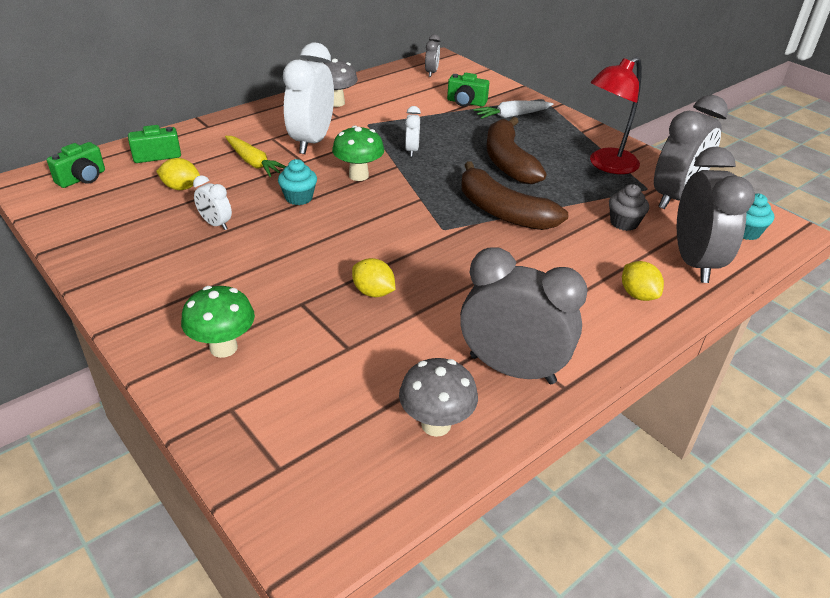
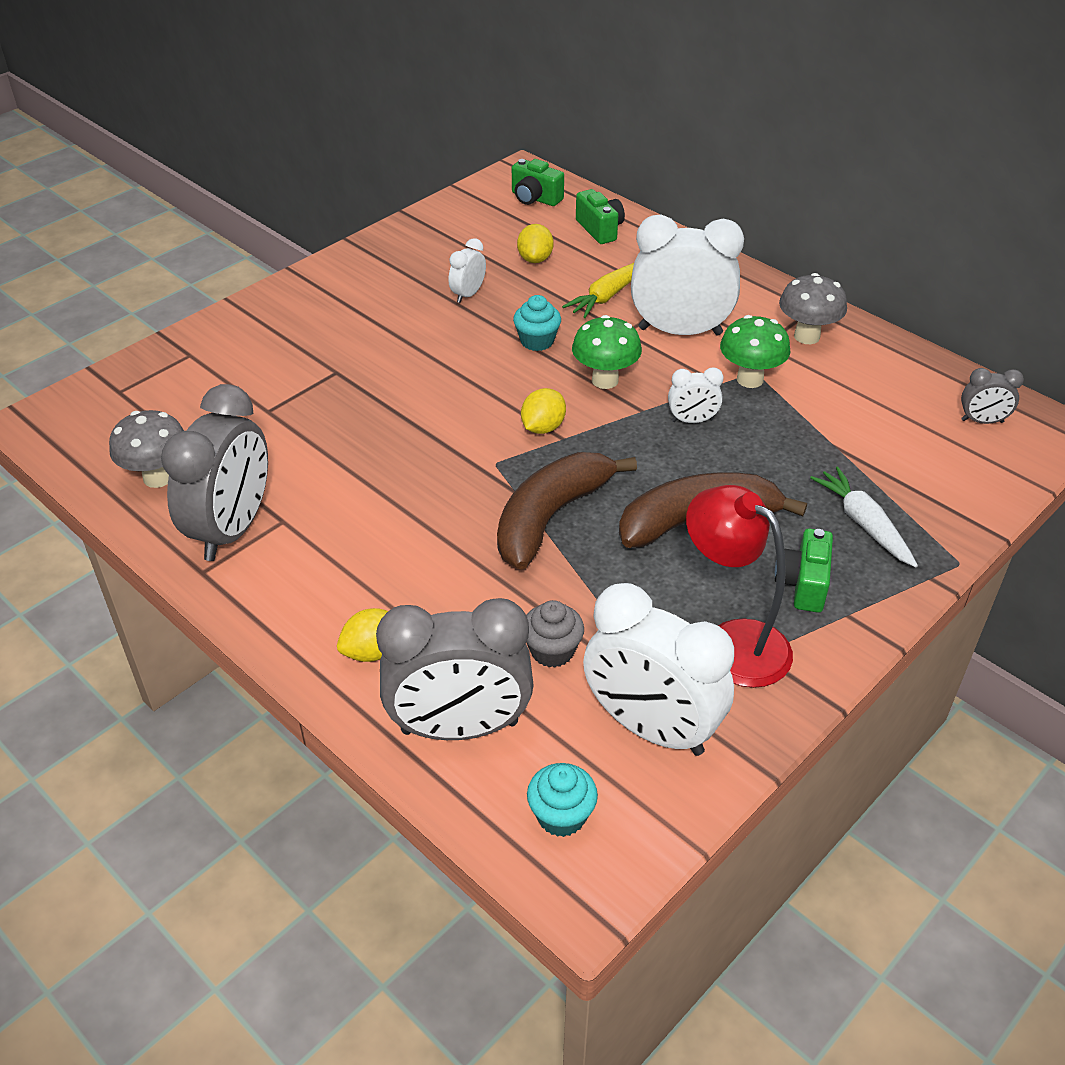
camera: 85 degrees right, 5 degrees up
(223, 348) = (268, 336): green mushroom -> green mushroom (750, 379)
(373, 292) = (358, 418): yellow lemon -> yellow lemon (543, 427)
(466, 102) = (885, 467): green camera -> green camera (803, 584)
(675, 197) = (651, 728): grey clock -> white clock

